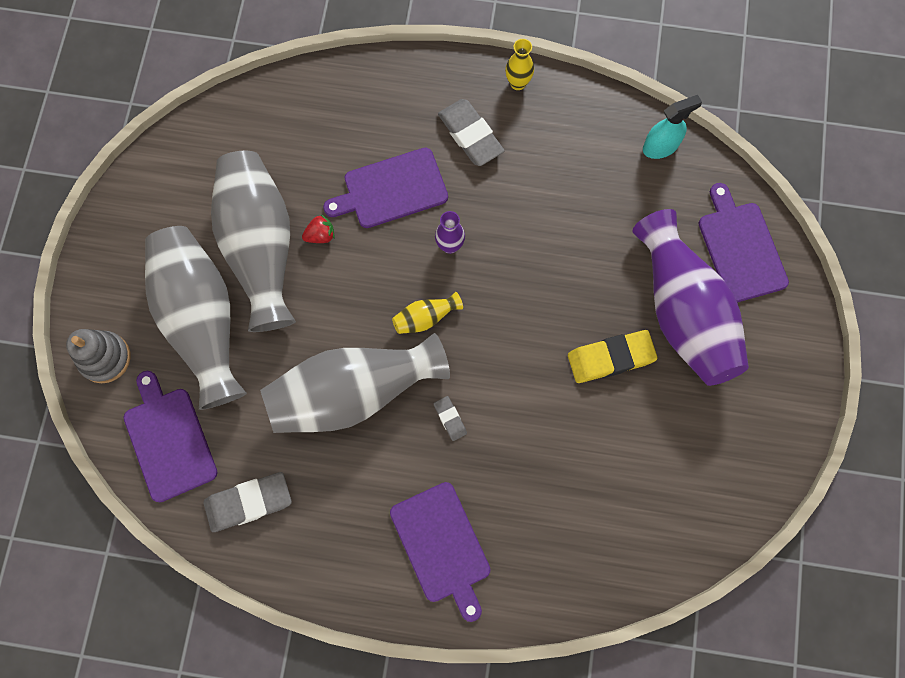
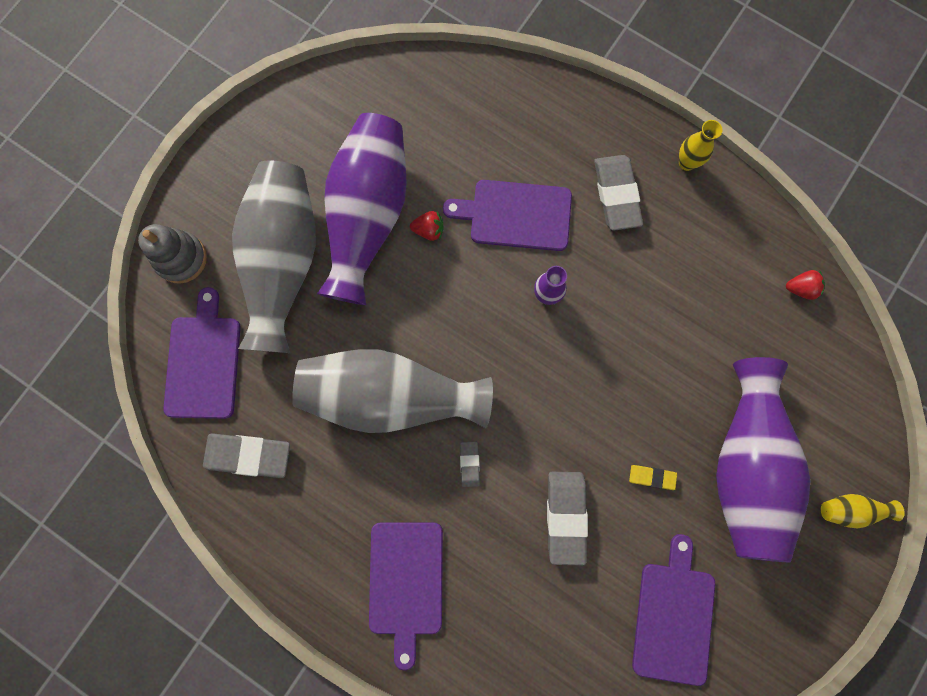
camera: 25 degrees right, 5 degrees up
(261, 248) = (368, 217): grey vase -> purple vase
(425, 318) = (491, 355): yellow vase -> yellow vase (850, 509)
(553, 425) = (565, 516): none -> grey eraser
(610, 358) = (651, 477): yellow eraser -> yellow eraser, size x0.50
(660, 146) = (800, 288): turquoise spray bottle -> red strawberry
(740, 248) = (833, 427): purple cutting board -> purple cutting board (673, 617)

